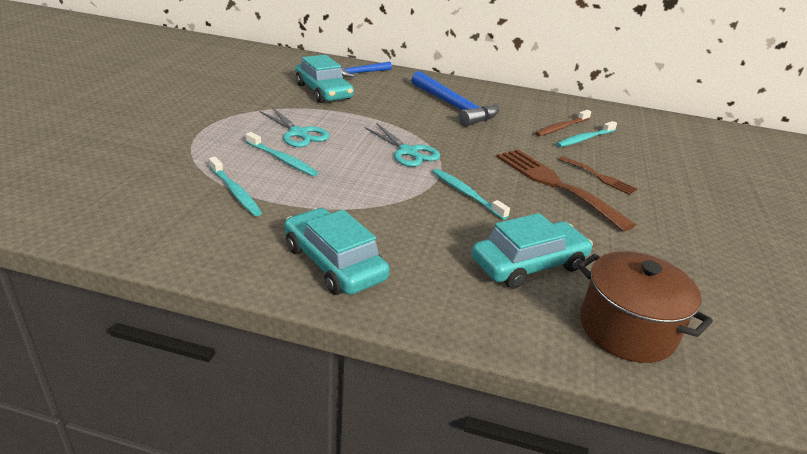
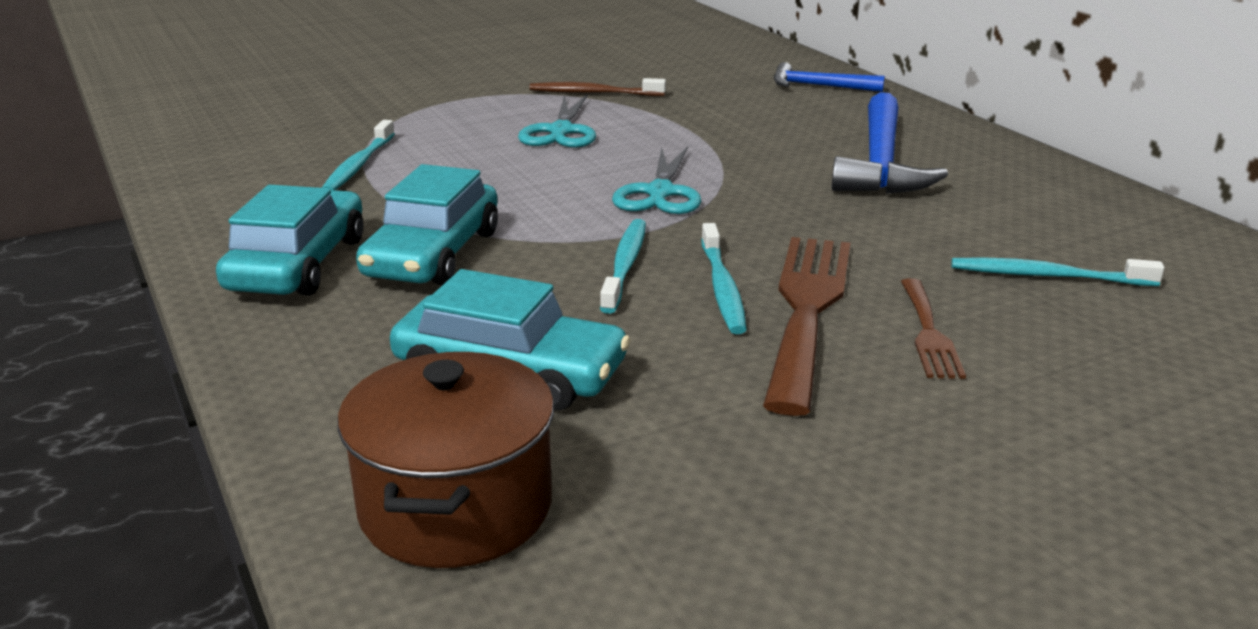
camera: 50 degrees right, 5 degrees down
(282, 160) = (478, 151): turquoise toothbrush -> turquoise toothbrush (722, 288)
(323, 92) = (705, 95): turquoise car -> turquoise car (433, 254)
(561, 127) = (1036, 246): brown toothbrush -> brown toothbrush (593, 93)

